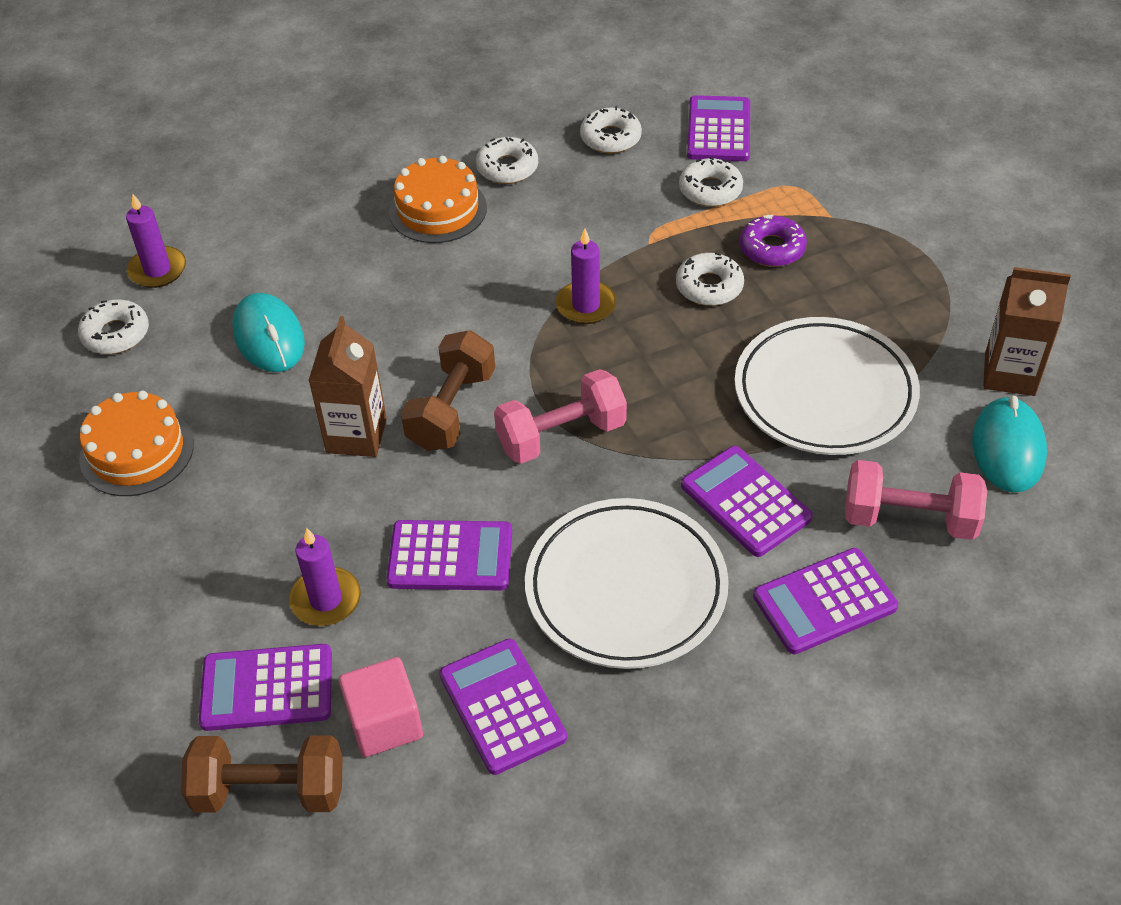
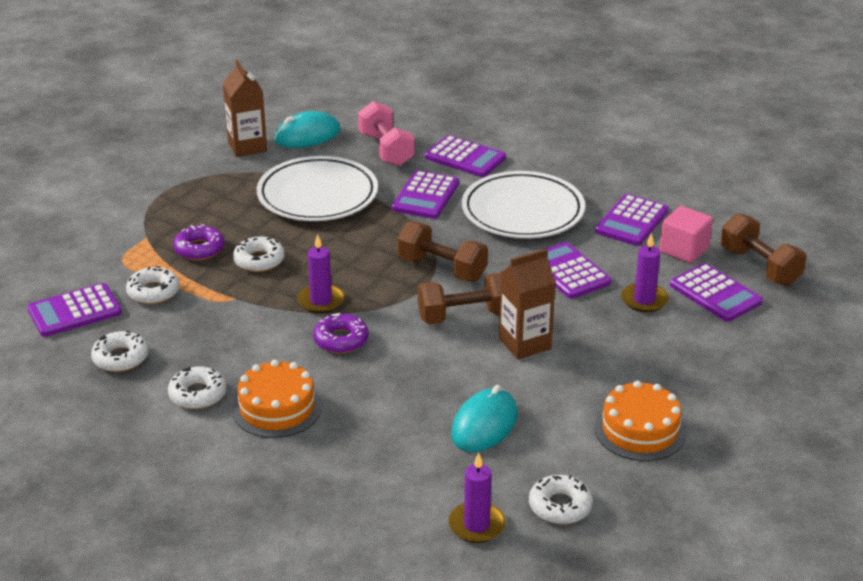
camera: 125 degrees left, 15 degrees down
(501, 293) = (341, 340): none -> purple donut
(561, 435) = (442, 269): pink dumbbell -> brown dumbbell

